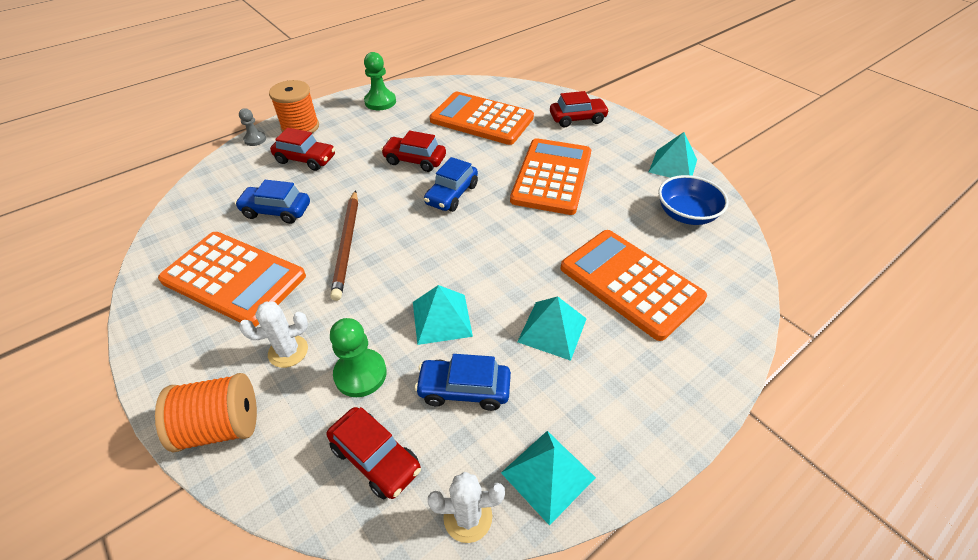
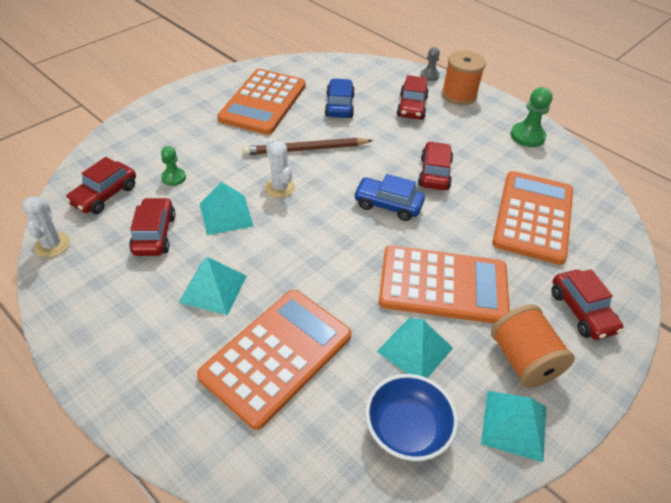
camera: 80 degrees right, 0 degrees up
(221, 426) = (139, 126): orange spool -> orange spool (523, 360)
(288, 351) = (196, 140): white cactus -> white cactus (280, 187)
(360, 374) = (174, 177): green pawn -> green pawn, size x0.62
(464, 389) = (154, 234): blue car -> red car
(548, 475) = (73, 288): turquoise pyramid -> turquoise pyramid (415, 349)

